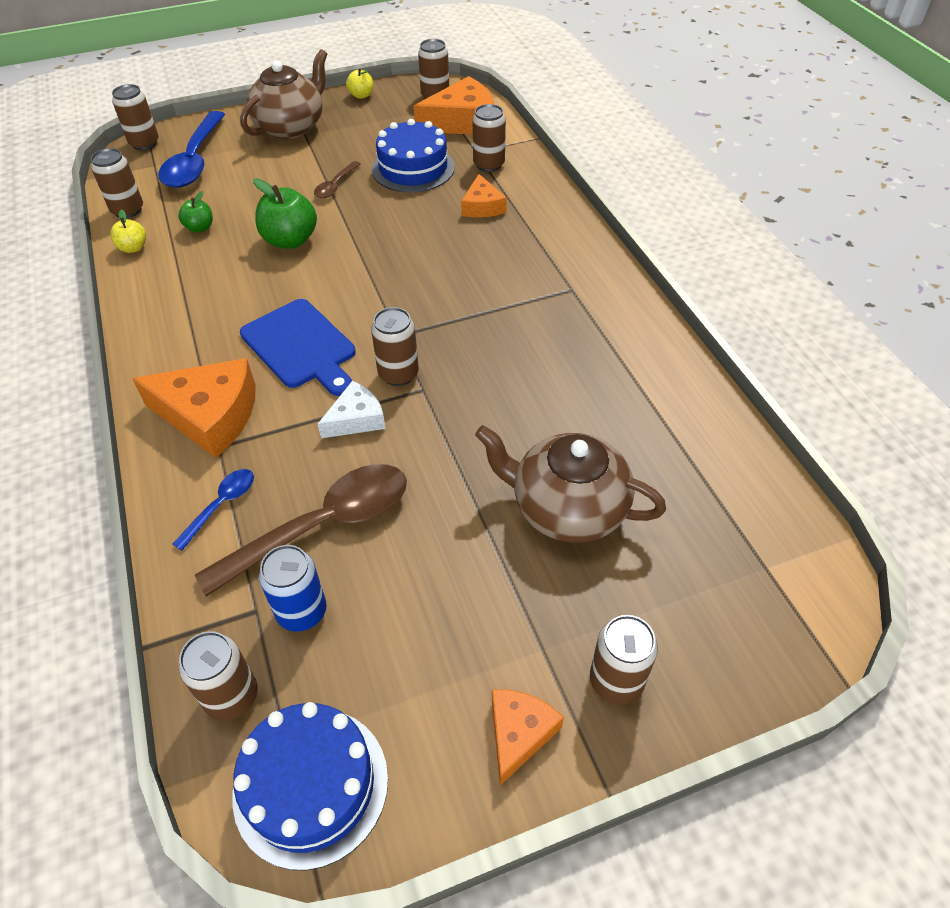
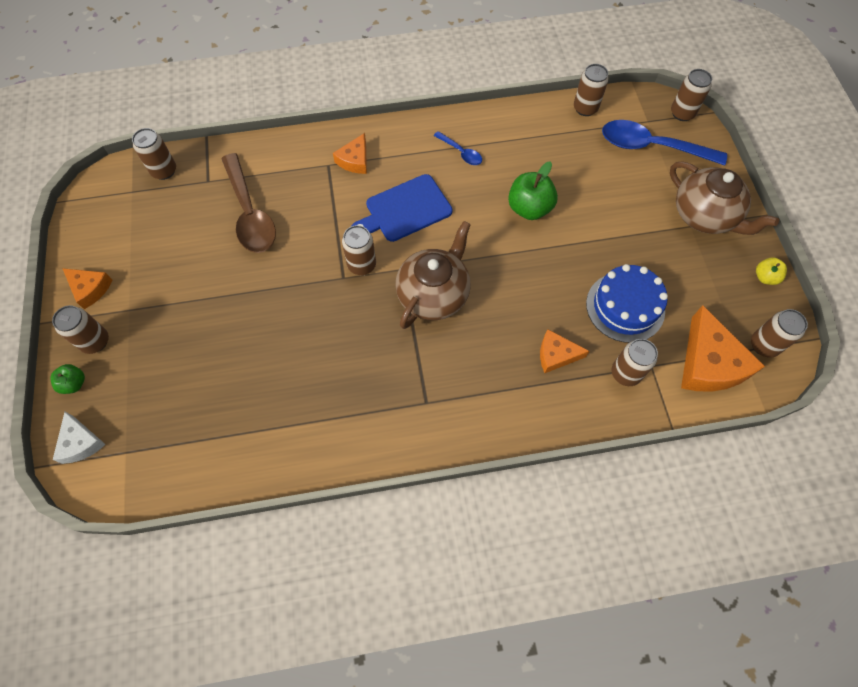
camera: 100 degrees right, 15 degrees up
(133, 248) = (536, 114): yellow apple -> none
(200, 228) = (555, 152): green apple -> green apple (74, 383)
(210, 415) = (355, 160): orange cheese -> orange cheese, size x0.57
(221, 505) = (282, 166): blue spoon -> blue spoon (461, 152)
(302, 612) = (198, 201): blue can -> none
(311, 785) = (107, 200): blue cake -> none
(335, 186) = (603, 244): brown spoon -> none
(356, 419) = (327, 236): white cheese -> white cheese (80, 443)
(567, 508) = (214, 345): brown teapot -> brown teapot (434, 294)

